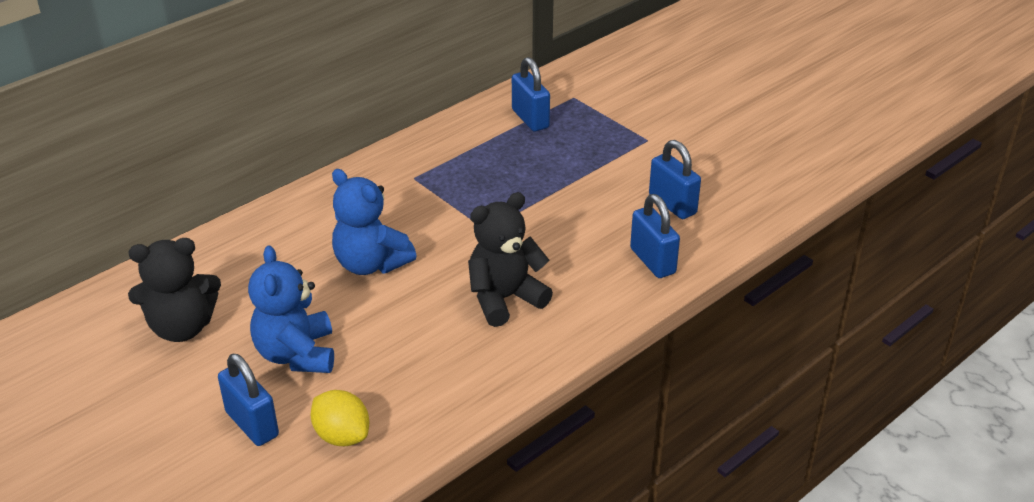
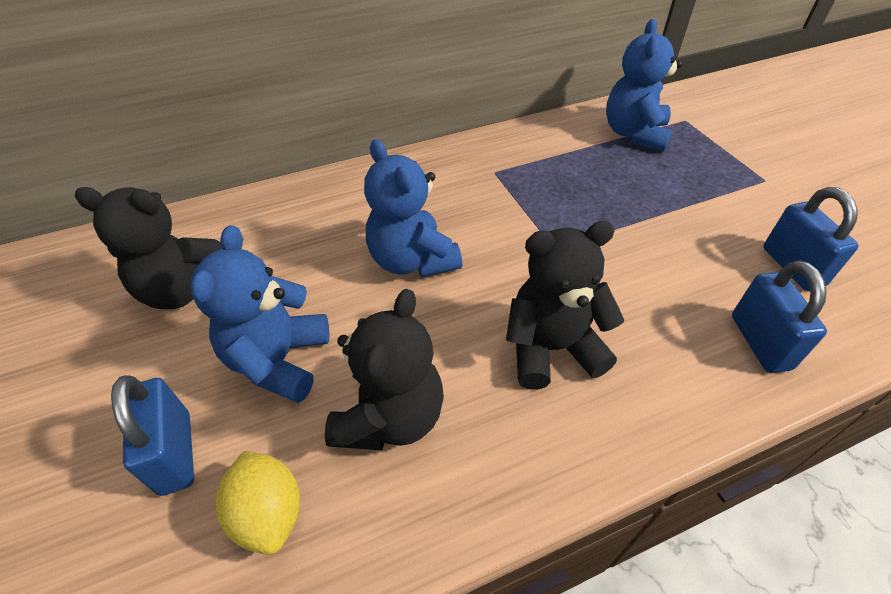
camera: 20 degrees right, 10 degrees up
(401, 366) = (390, 417): none -> black teddy bear
(530, 119) = (634, 134): blue padlock -> blue teddy bear

